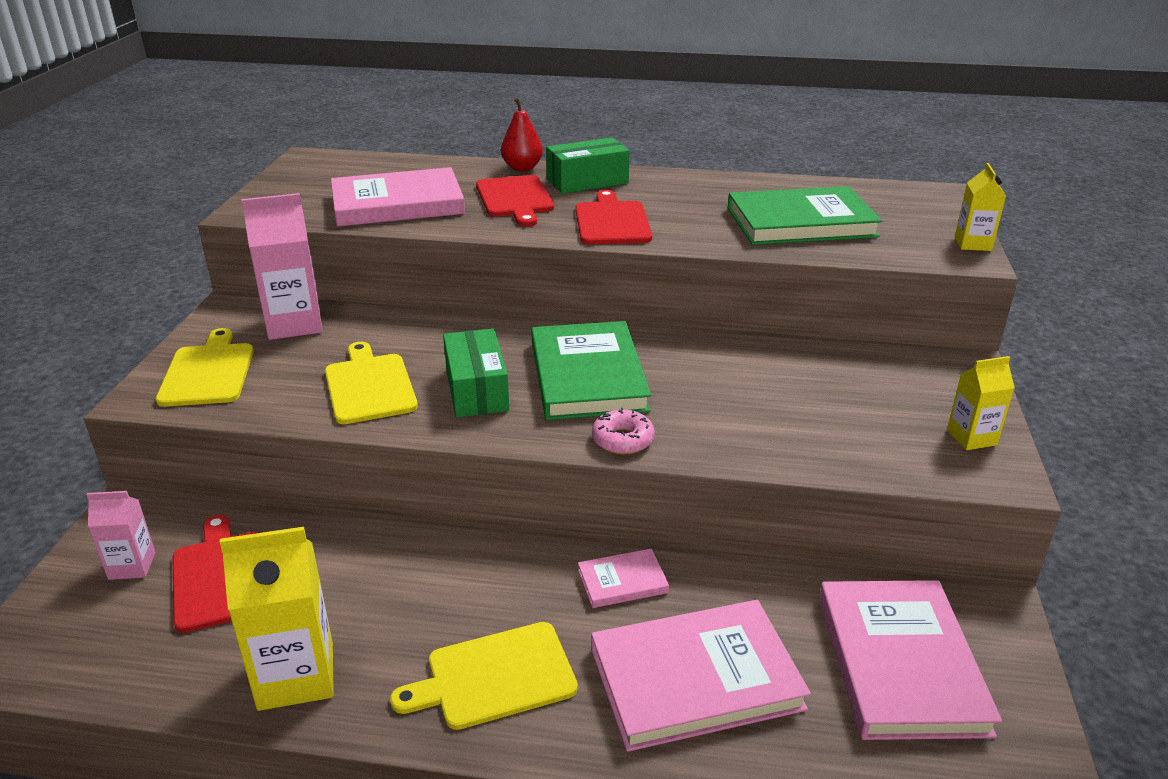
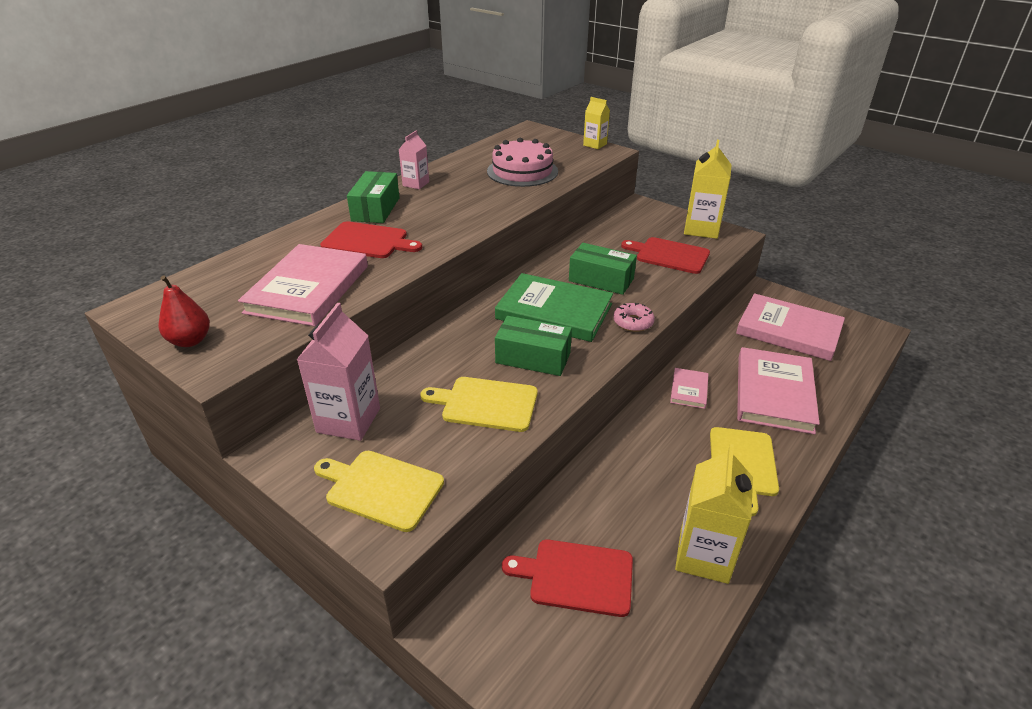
camera: 60 degrees left, 5 degrees up
(132, 566) = (528, 634): pink carton -> pink carton (416, 184)
(522, 168) = (316, 224): red pear -> red pear (190, 341)
(611, 221) = (451, 220): red cutting board -> red cutting board (669, 255)
(702, 388) = (601, 280): none -> green box
(801, 222) = (522, 171): green book -> pink cake
(971, 437) = (701, 229): yellow carton -> yellow carton, size x1.75

